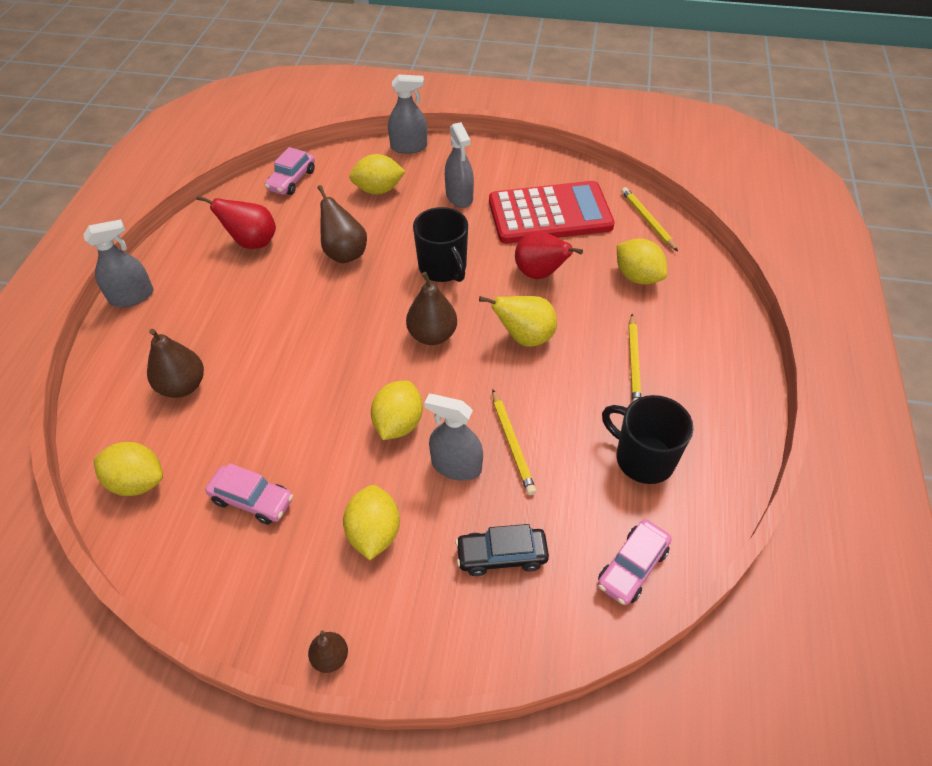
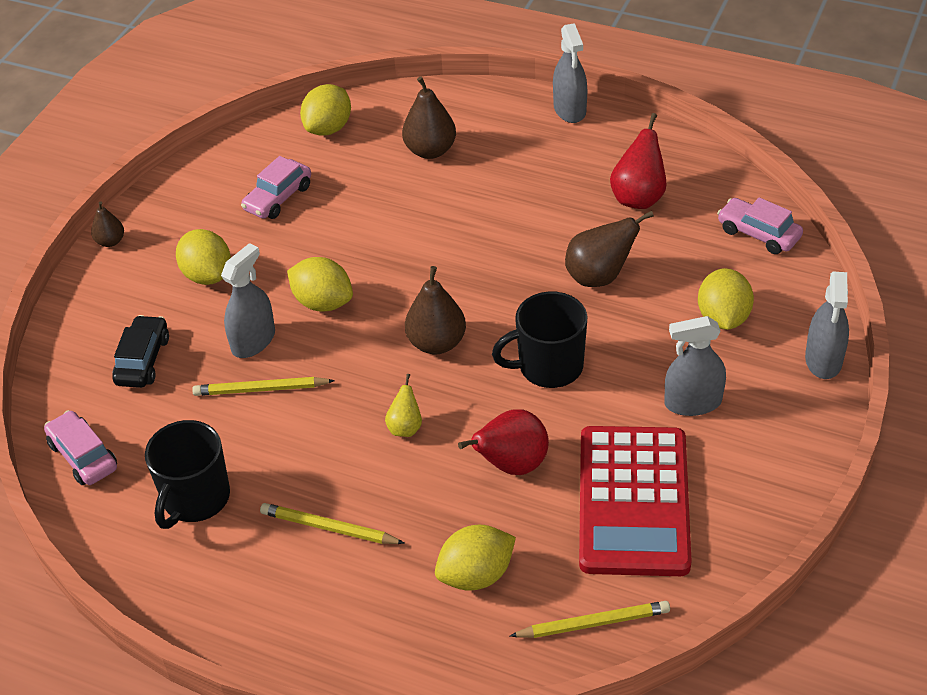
camera: 105 degrees right, 5 degrees down
(374, 533) = (207, 275): yellow lemon -> yellow lemon turned 45 degrees clockwise
(524, 337) = (405, 427): yellow pear -> yellow pear, size x0.57
(643, 458) = (195, 499): black mug -> black mug turned 150 degrees clockwise

